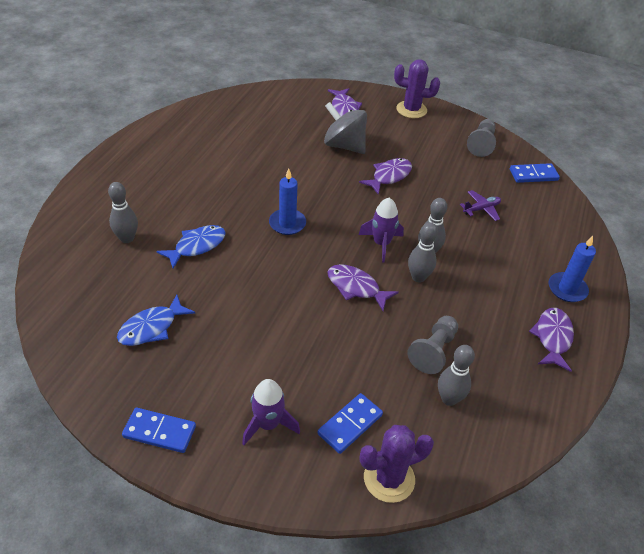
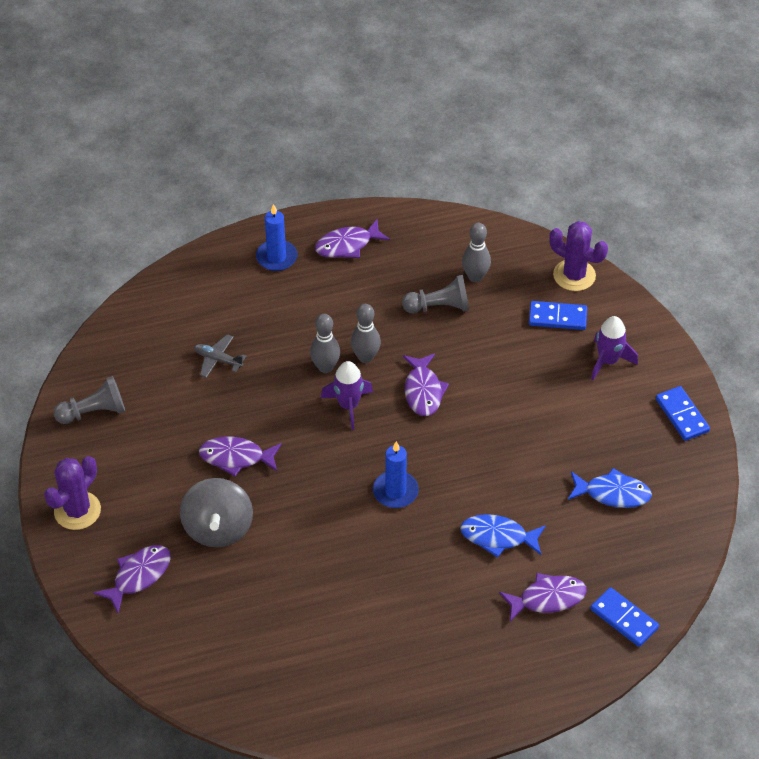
camera: 125 degrees left, 5 degrees up
(127, 238) = (547, 598): grey bowling pin -> purple fish
(411, 110) = (77, 511): purple cactus -> purple cactus turned 60 degrees clockwise
(481, 209) = (218, 360): purple plane -> grey plane
(533, 175) = (114, 345): blue domino -> blue domino (624, 618)

